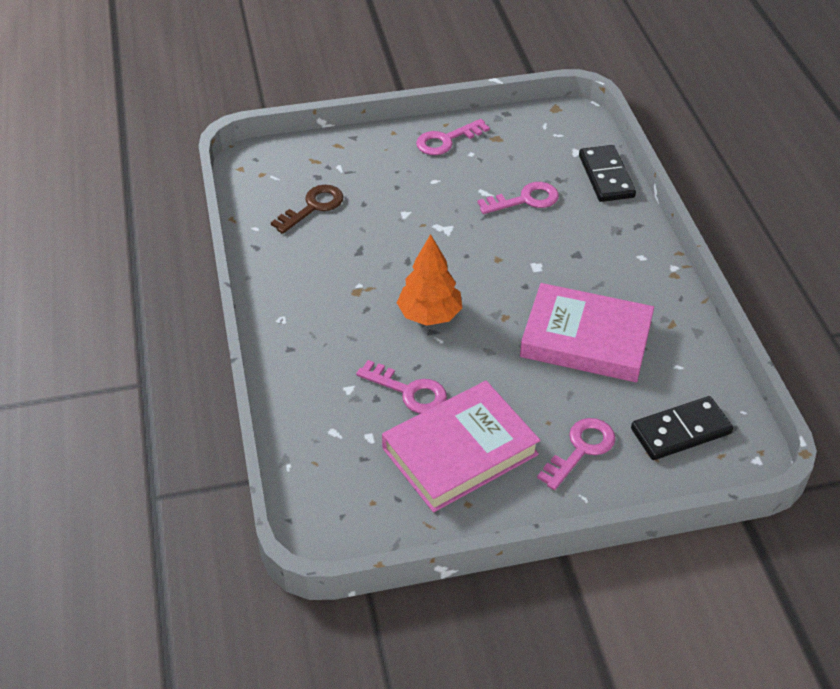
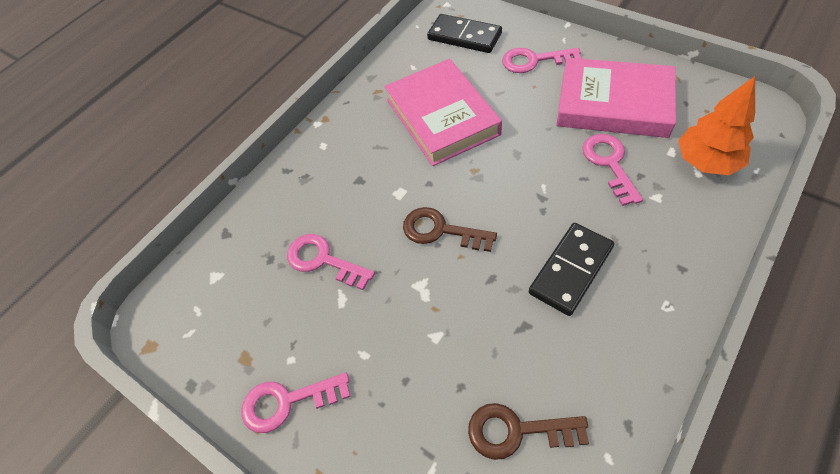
camera: 125 degrees left, 10 degrees up
(429, 315) = (529, 212): orange tree -> orange tree (706, 162)
(446, 140) = (287, 402): pink key -> pink key turned 150 degrees clockwise
(475, 263) = (440, 231): none -> brown key
(606, 176) = (237, 230): black domino -> black domino (571, 270)

